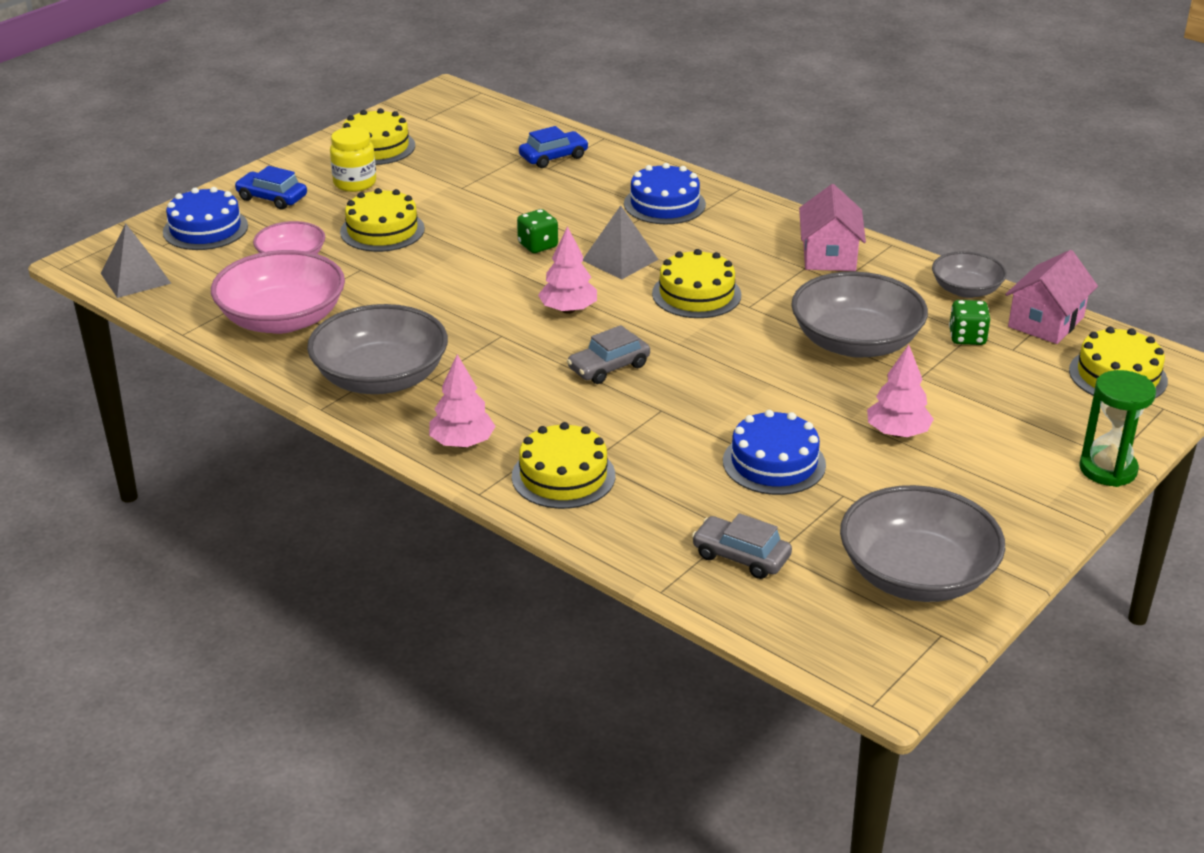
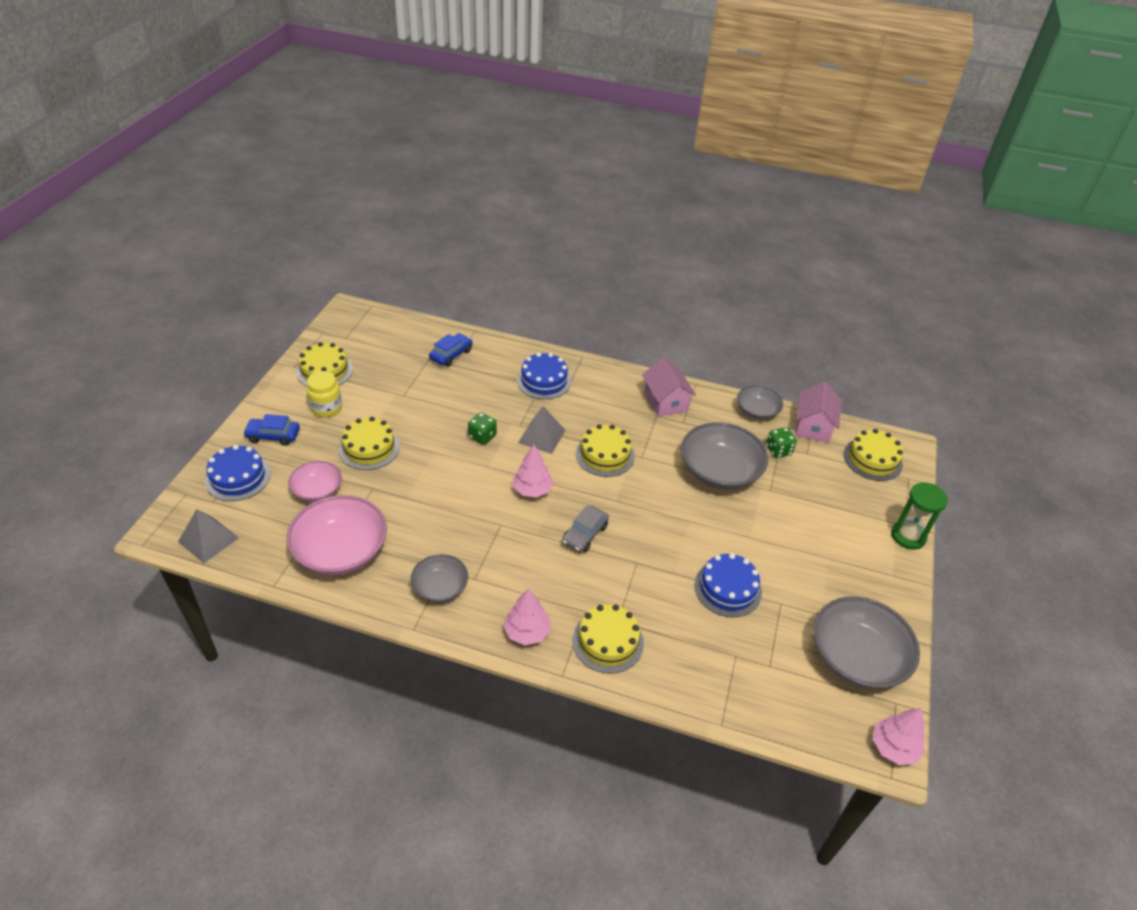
camera: 25 degrees left, 10 degrees up
(381, 378) = (440, 587): grey bowl -> grey bowl, size x0.57
(741, 556) = (752, 677): grey car -> none
(897, 433) = (783, 541): pink tree -> pink tree (893, 747)

